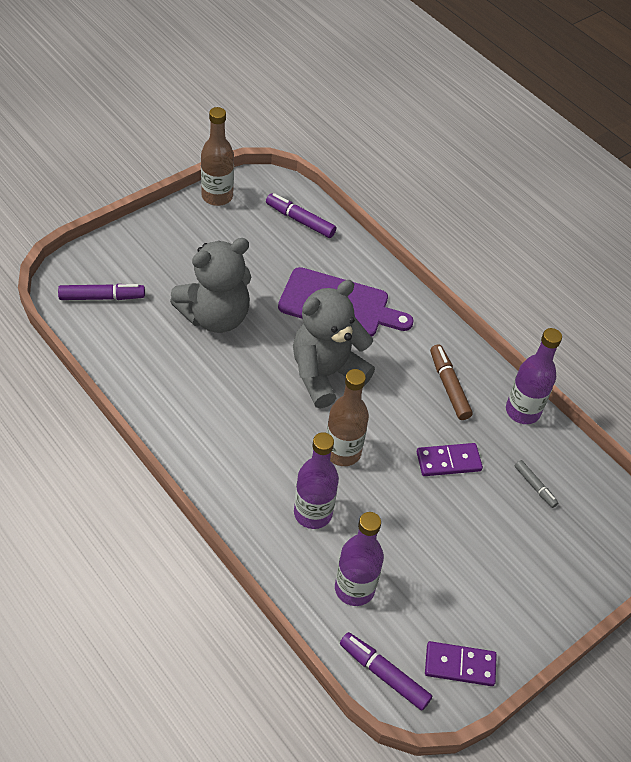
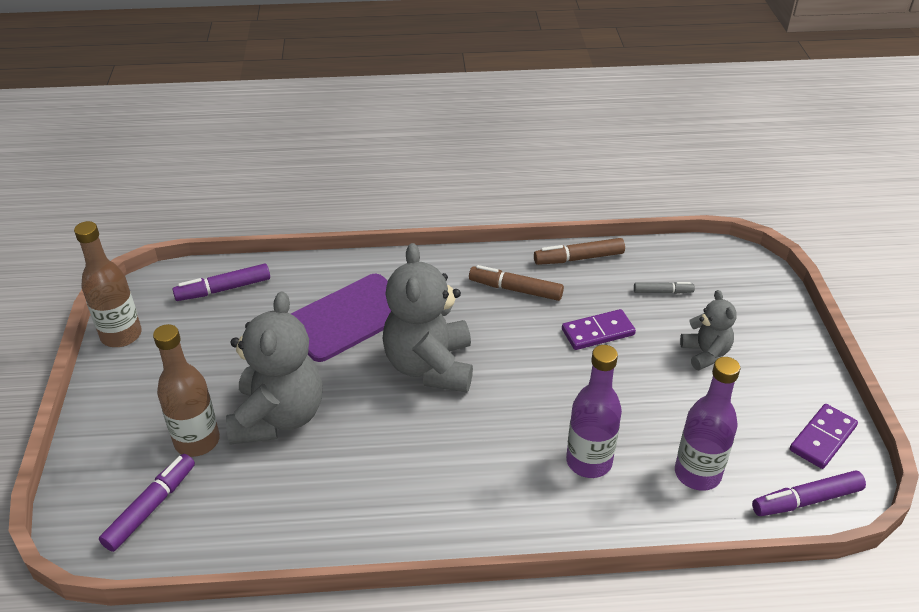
camera: 50 degrees left, 10 degrees down
(342, 452) = (532, 401): brown bottle -> brown bottle (197, 441)
(448, 461) = (598, 332): purple domino -> purple domino turned 45 degrees clockwise
(487, 545) = (705, 353): none -> grey teddy bear
(522, 411) = (579, 258): purple bottle -> brown marker

